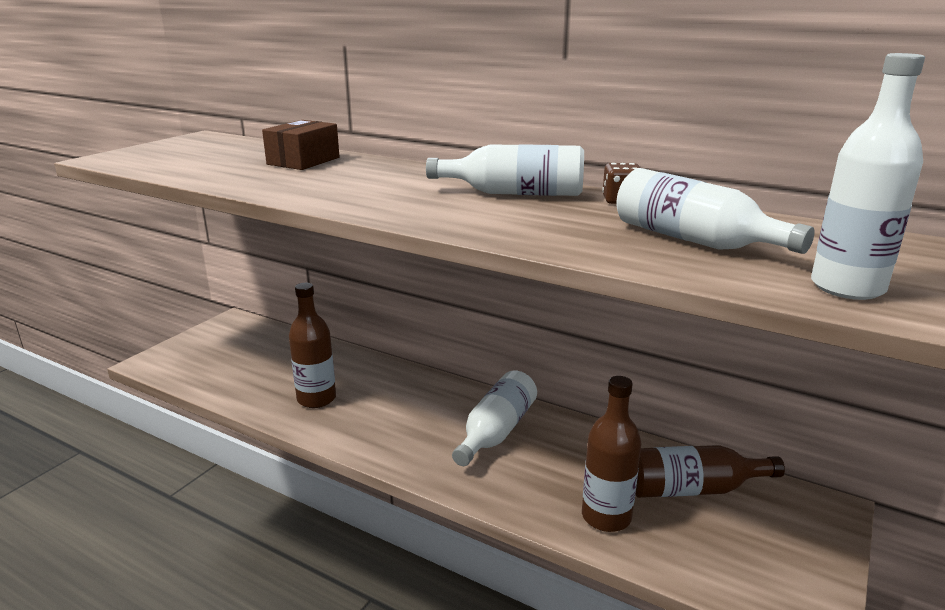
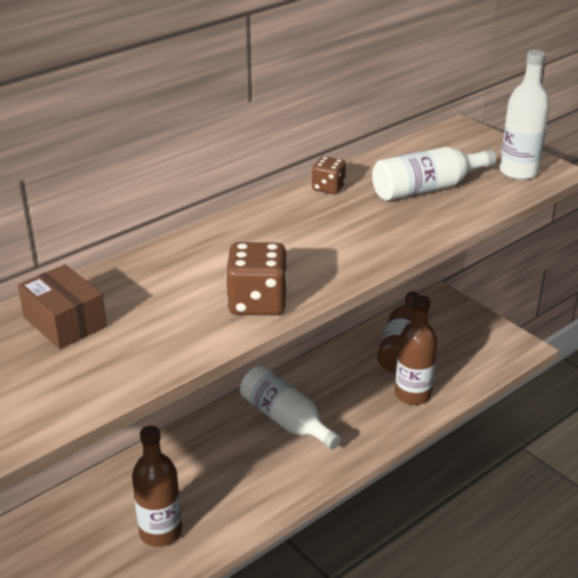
camera: 70 degrees left, 10 degrees up
(365, 202) = (257, 302): none -> brown dice
(515, 193) = (279, 225): white bottle -> none

